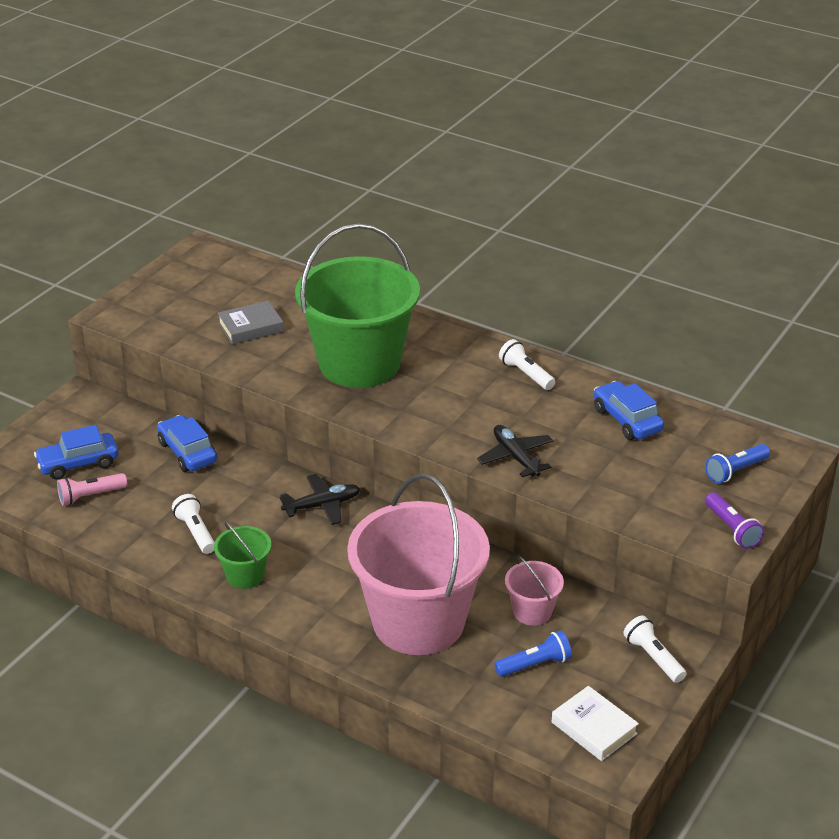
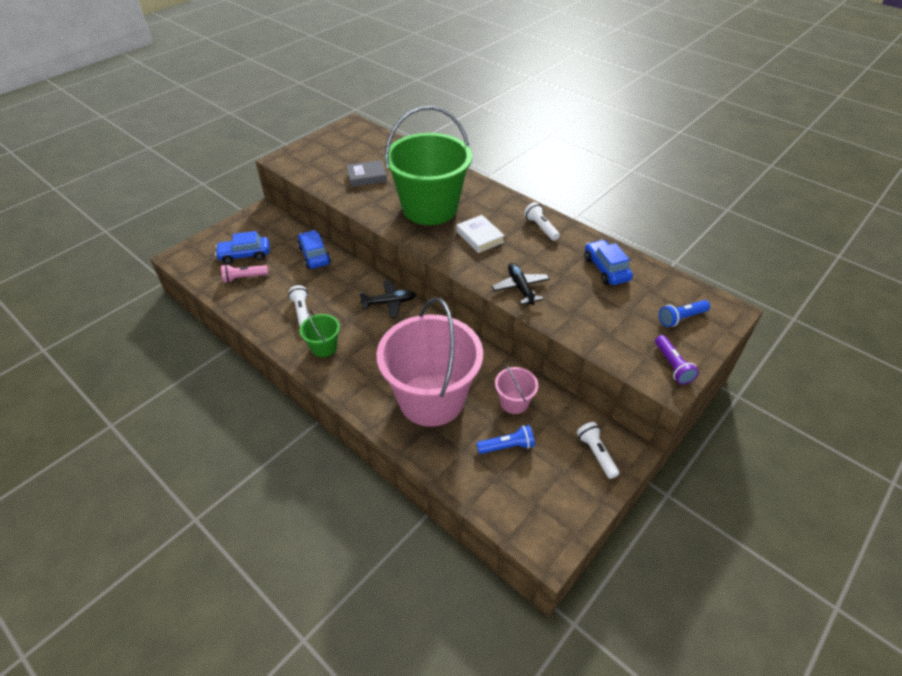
camera: 10 degrees right, 10 degrees up
(594, 728) = (540, 508): white book -> white book (479, 237)

